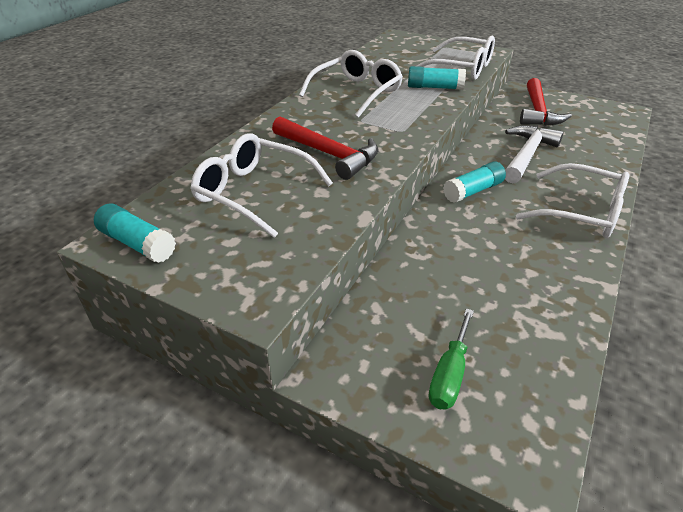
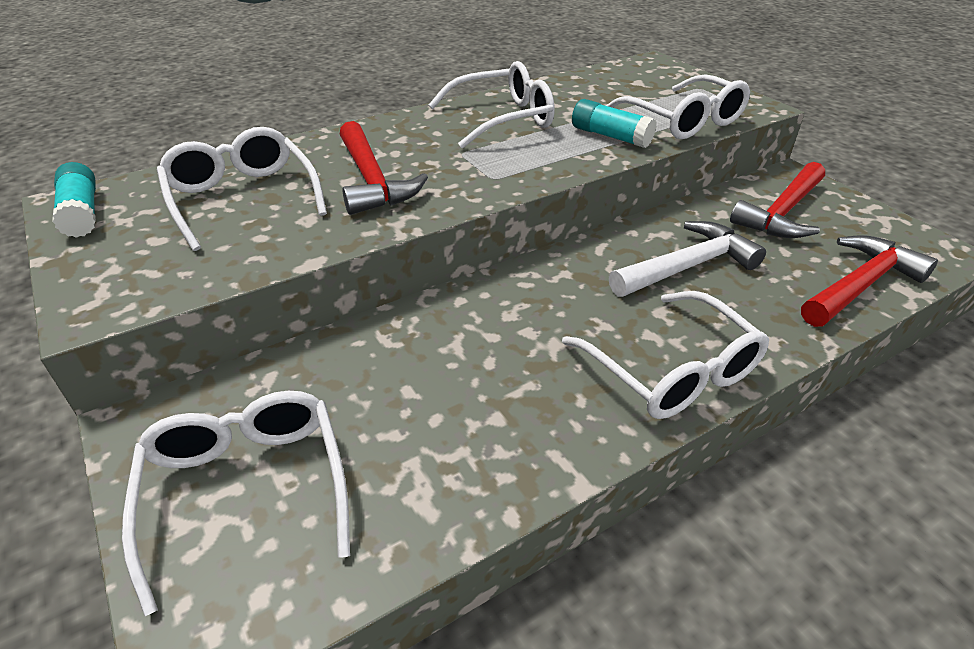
camera: 30 degrees right, 0 degrees up
(449, 374) = (246, 490): green screwdriver -> white glasses
(473, 191) = (550, 288): turquoise glue stick -> none
(611, 138) = (860, 285): none -> red hammer

